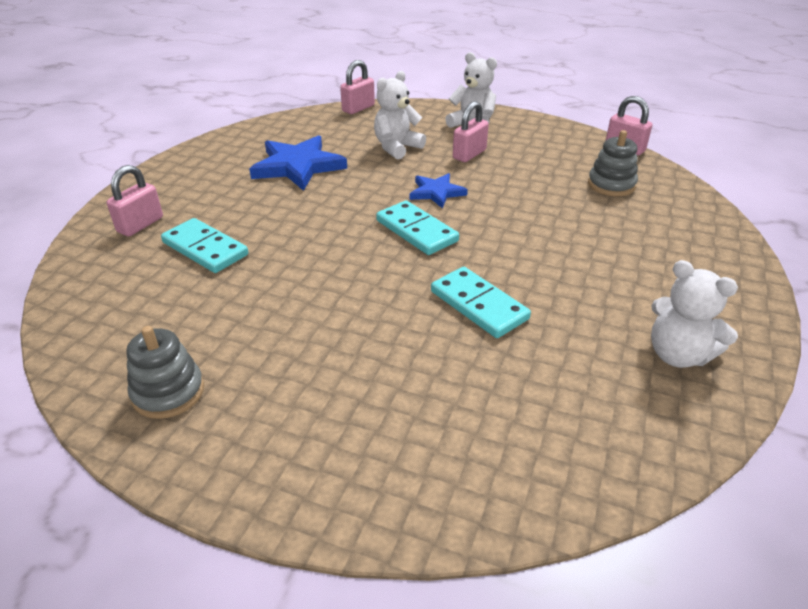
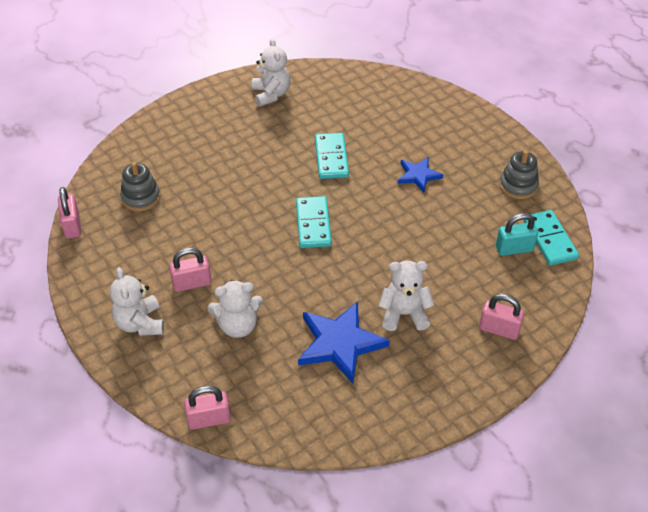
camera: 145 degrees left, 10 degrees up
(140, 225) = (499, 329): pink padlock -> pink padlock turned 45 degrees clockwise
(146, 302) = (514, 249): none -> turquoise padlock
(205, 249) = (461, 278): turquoise domino -> turquoise domino (549, 239)
(252, 201) = (404, 314): none -> white teddy bear
(436, 192) = (264, 253): blue star -> blue star (418, 175)

